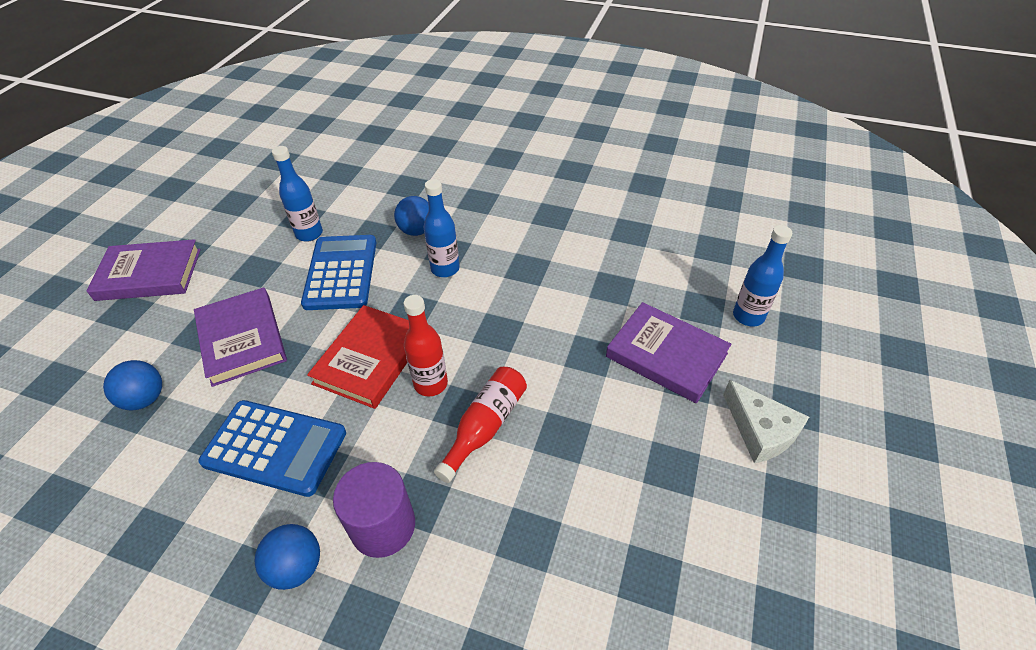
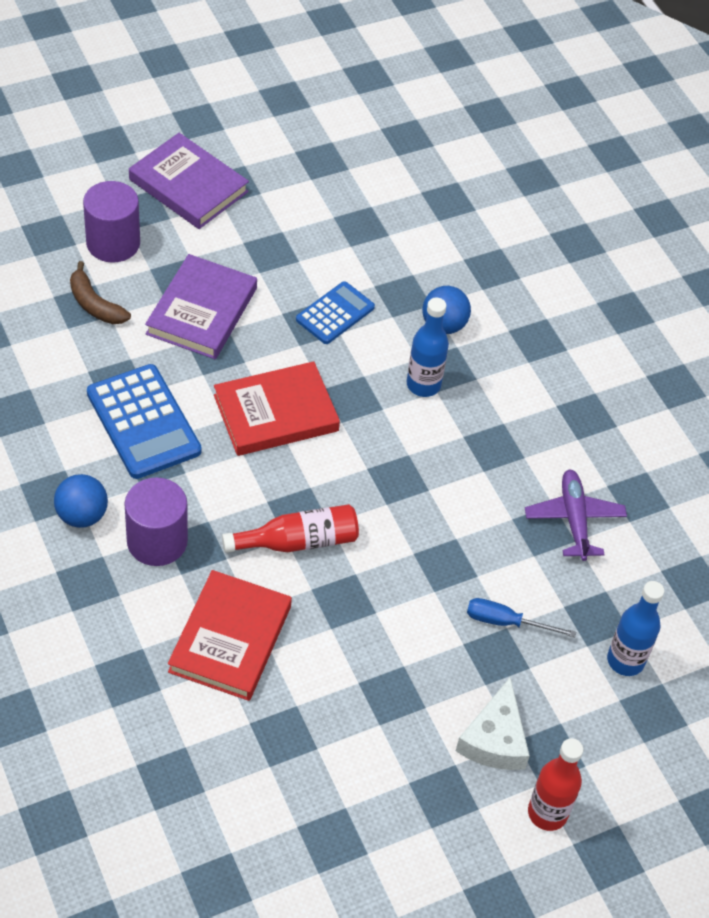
camera: 40 degrees right, 5 degrees up
(120, 348) = (113, 243): none -> purple cylinder
(145, 399) = (94, 304): blue ball -> brown banana
(309, 234) = (349, 250): blue bottle -> none
(341, 273) = (335, 314): blue calculator -> blue calculator, size x0.62
(431, 384) = (297, 474): red bottle -> red bottle (547, 813)
(524, 544) = (230, 639): none -> red book
(619, 269) = (574, 519): none -> purple plane
(666, 355) = (506, 622): purple book -> blue screwdriver

